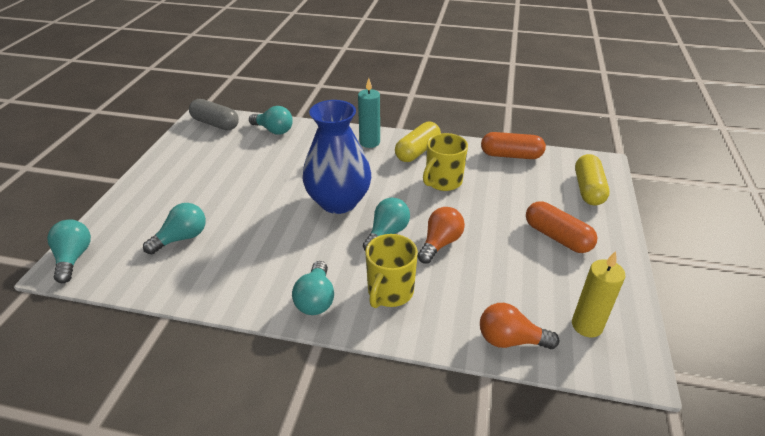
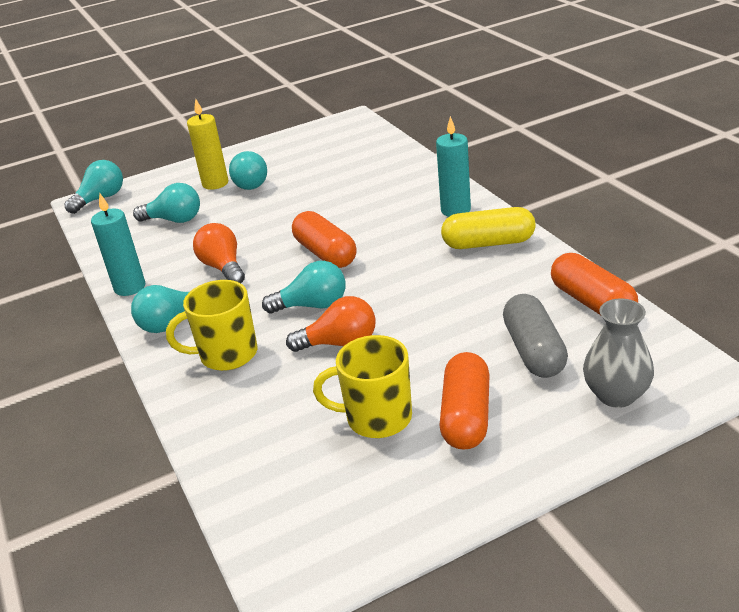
camera: 55 degrees right, 5 degrees down
(215, 124) = (351, 131): grey capsule -> grey capsule (534, 351)
(236, 300) = (130, 287): none -> turquoise candle
(274, 130) = (388, 158): turquoise light bulb -> turquoise light bulb (250, 183)
(338, 202) = (325, 253): blue vase -> orange capsule
(443, 182) = (455, 288): yellow mug -> yellow mug (377, 418)
(510, 340) = (239, 463): orange light bulb -> orange light bulb (223, 267)
(587, 325) = (324, 511): yellow candle -> yellow candle (215, 183)
(588, 189) = (616, 395): yellow capsule -> grey vase

